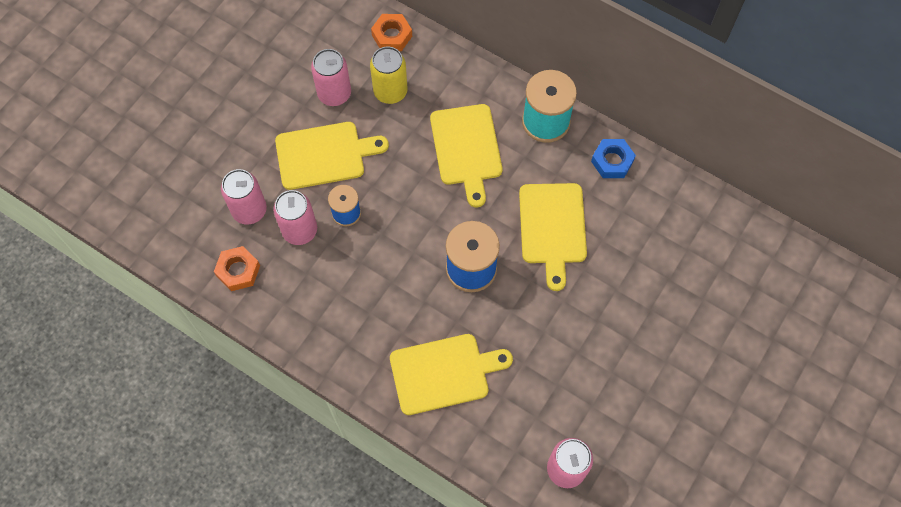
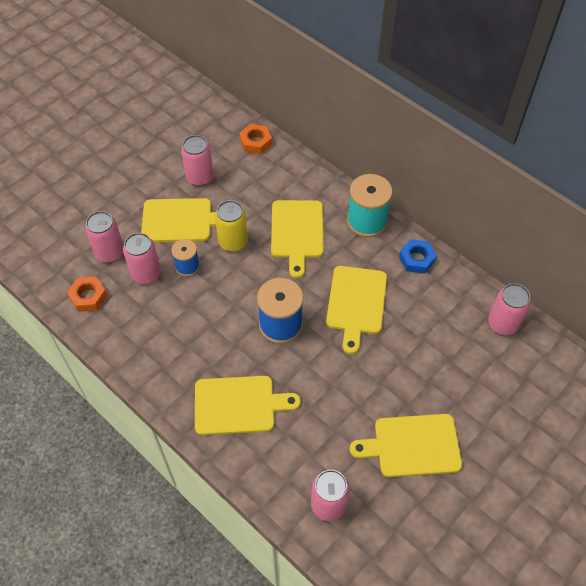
camera: 10 degrees right, 10 degrees down
(390, 91) = (245, 182): yellow can -> yellow can (233, 242)
(645, 387) = (412, 445): none -> yellow cutting board
(721, 226) = (502, 323): none -> pink can

